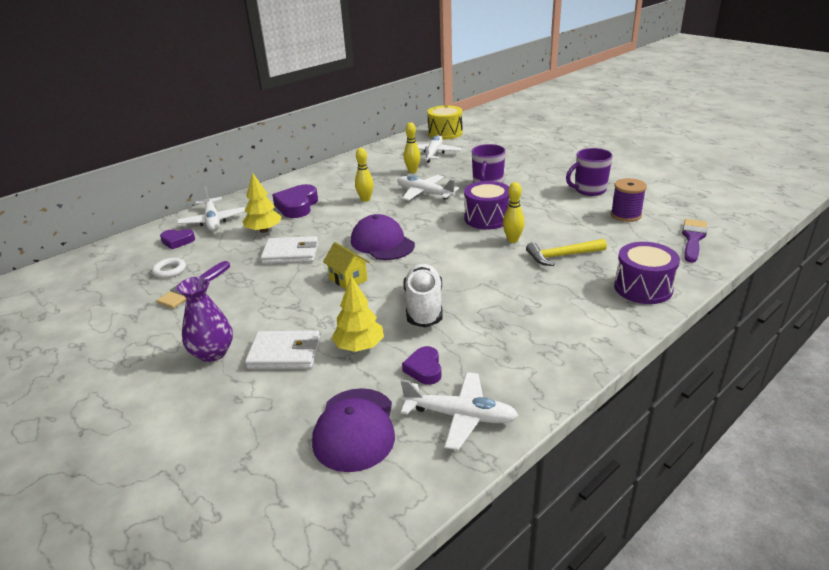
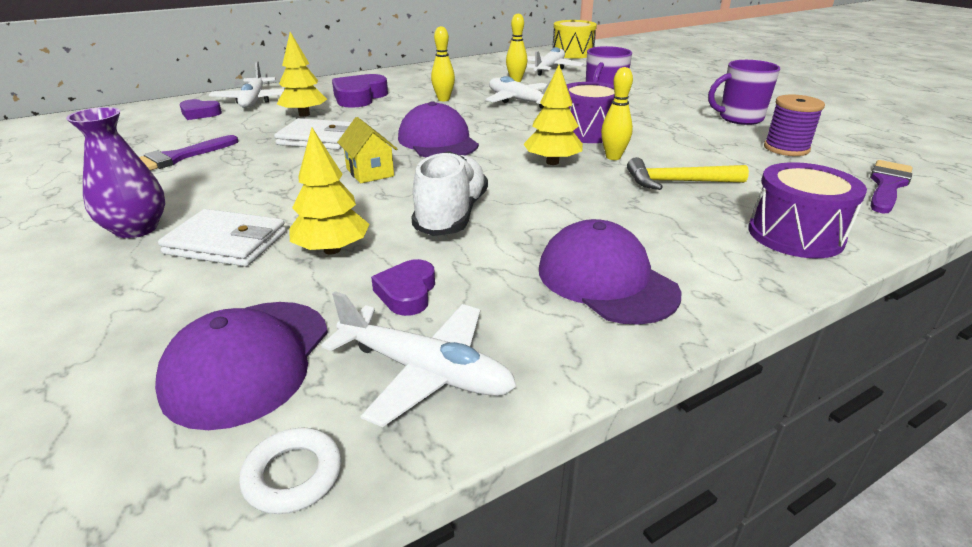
camera: 10 degrees right, 0 degrees up
(170, 271) = (166, 139): white ring -> white ring (293, 475)
(472, 251) = (552, 162): none -> yellow tree
(540, 340) = (606, 280): none -> purple cap

